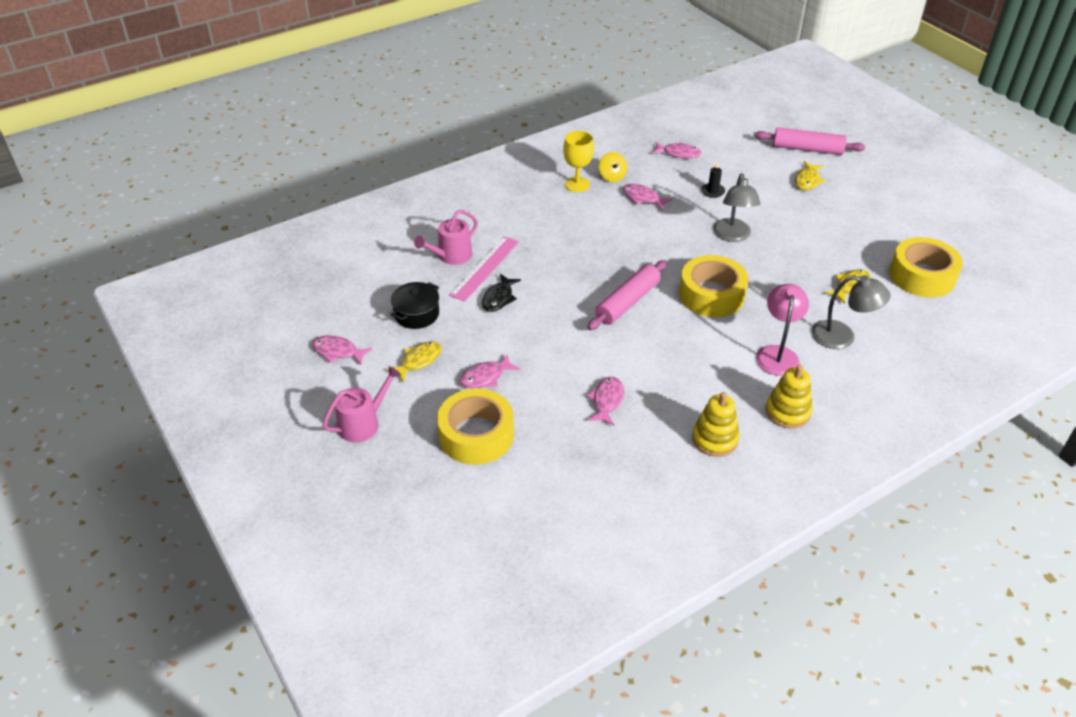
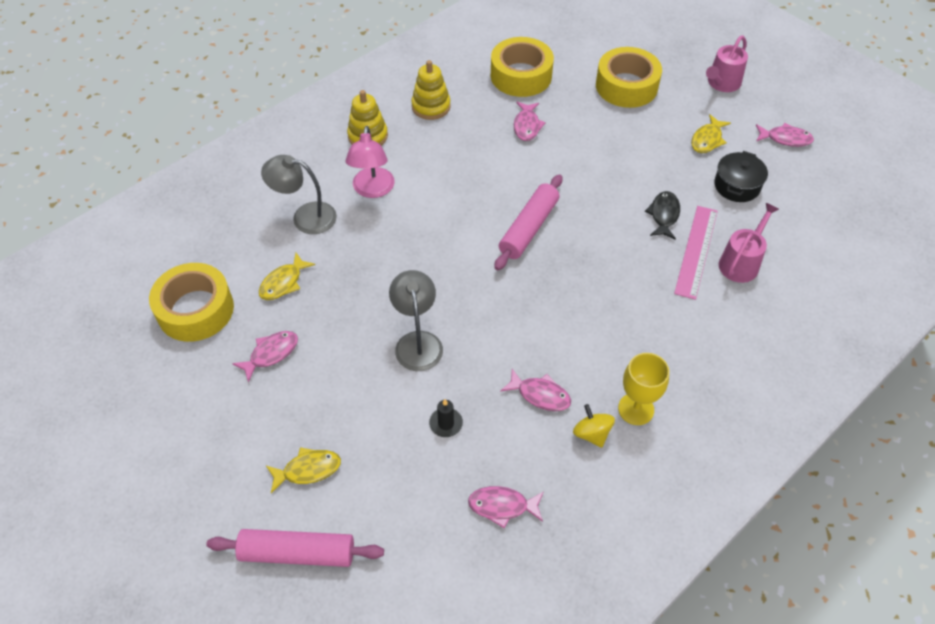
camera: 170 degrees right, 10 degrees up
(485, 377) = (640, 133): pink fish -> pink fish (271, 354)
(711, 295) = (440, 250): yellow tape -> yellow tape (521, 75)
(807, 180) = (308, 470): yellow fish -> yellow fish turned 60 degrees clockwise

